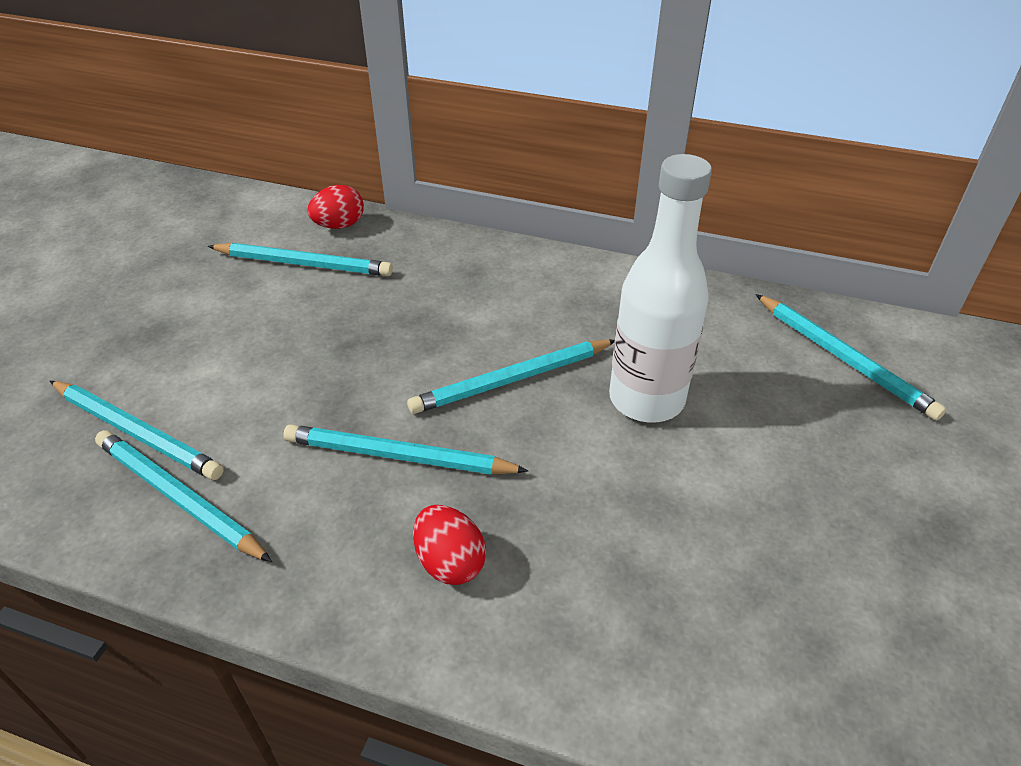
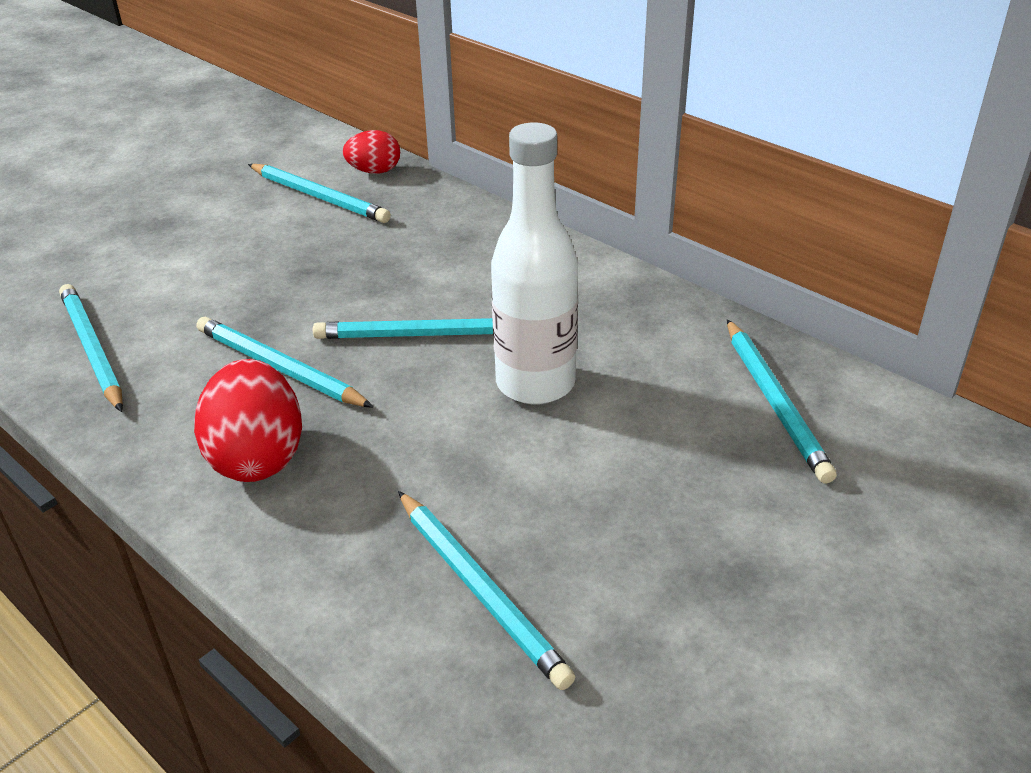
camera: 25 degrees right, 5 degrees down
(136, 432) = (95, 294): turquoise pencil -> turquoise pencil (479, 590)
(450, 562) = (257, 457): red egg -> red egg, size x1.67

